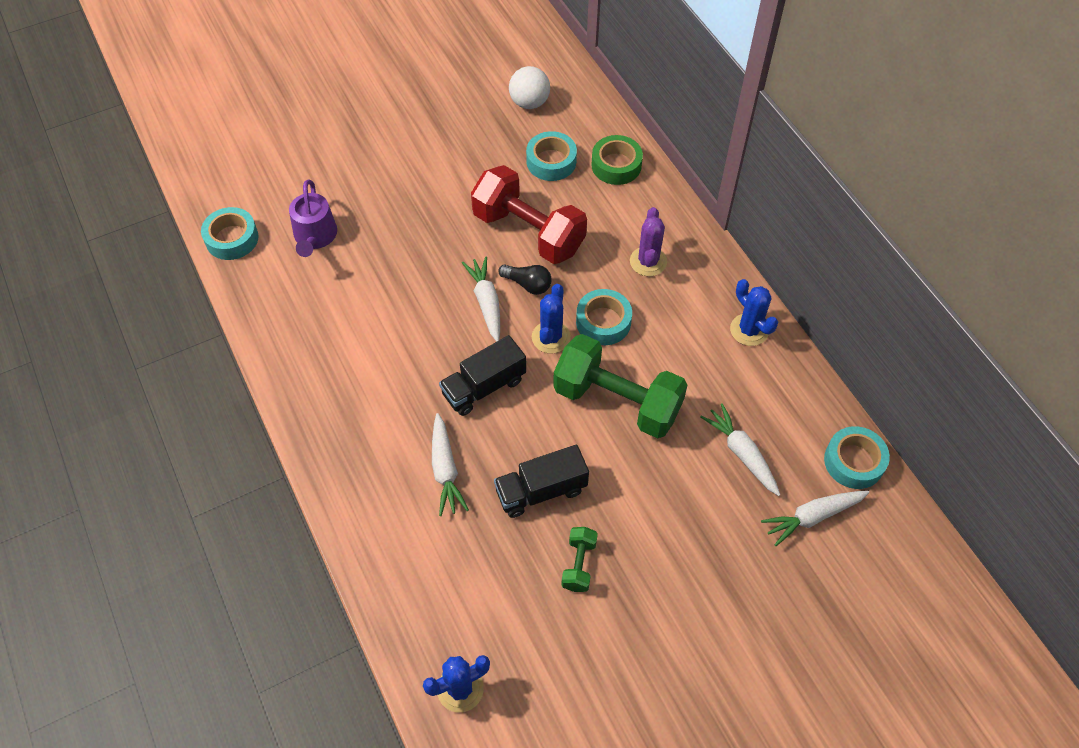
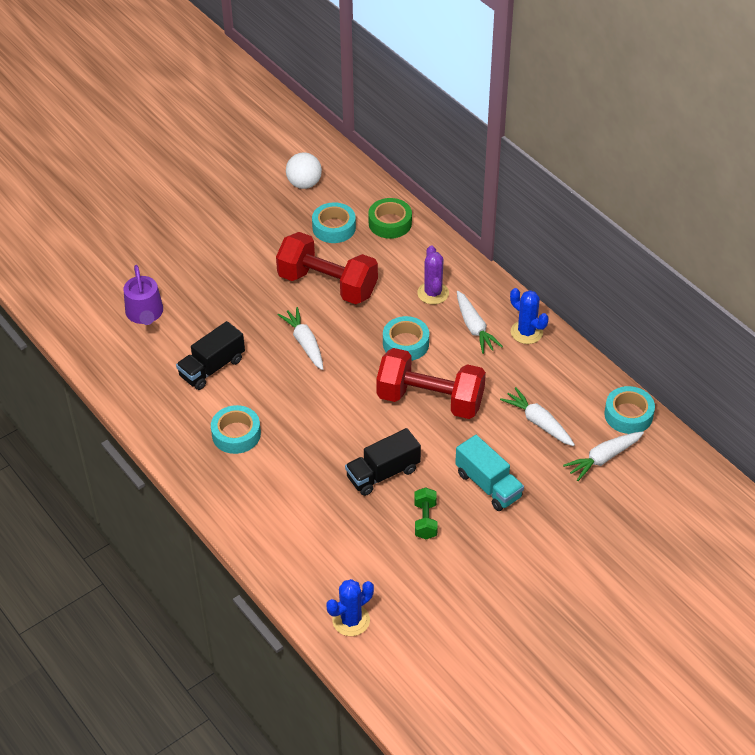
camera: 10 degrees left, 10 degrees down
(232, 239) = (73, 325): turquoise tape -> turquoise tape (236, 434)
(445, 470) = (301, 470): white carrot -> white carrot (474, 327)
(484, 387) = (318, 406): black truck -> black truck (212, 368)
(528, 284) = (336, 325): black light bulb -> none
(551, 337) = (365, 361): blue cactus -> none
(617, 401) = (430, 400): green dumbbell -> red dumbbell
(665, 529) = (488, 485): none -> turquoise truck

